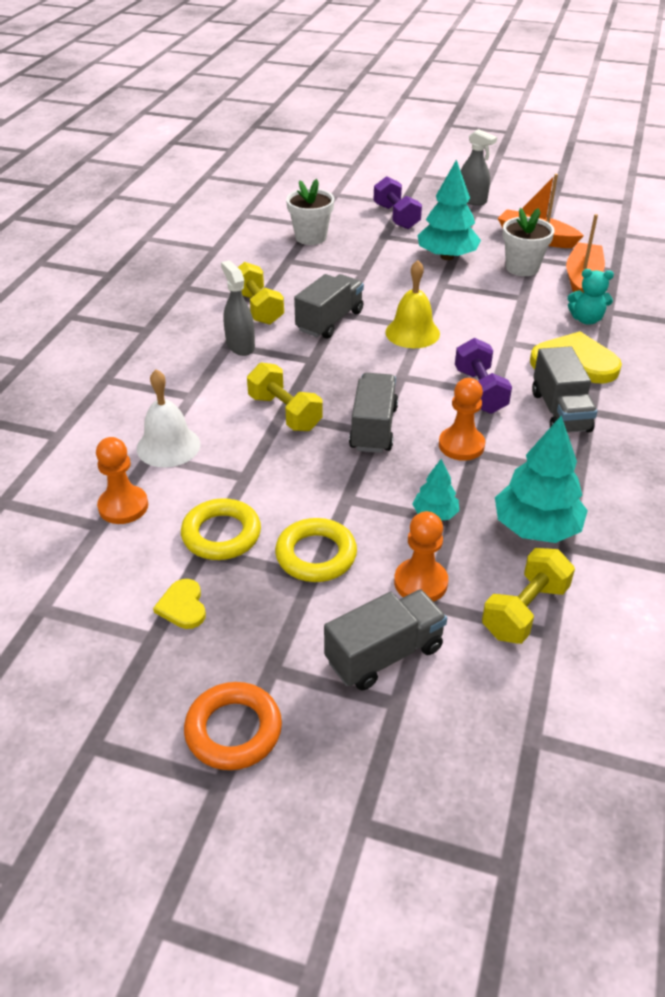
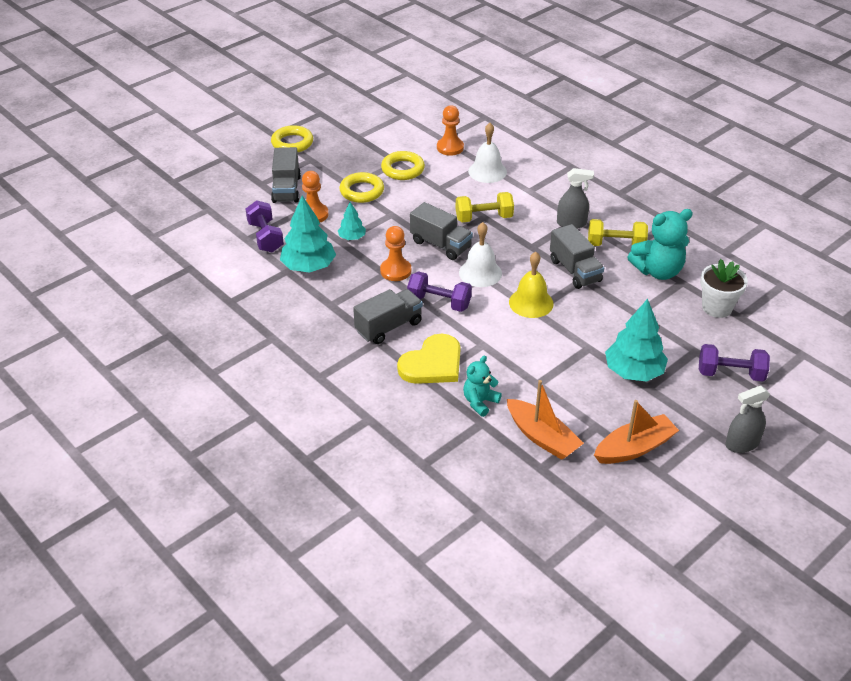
camera: 120 degrees right, 0 degrees up
(183, 606) = (368, 148): yellow heart -> none
(233, 730) = (292, 143): orange ring -> yellow ring
(282, 275) = (658, 271): none -> turquoise teddy bear
(397, 380) = (480, 273): none -> white bell
(522, 268) = (585, 408): white flower pot -> none
(524, 611) = (265, 237): yellow dumbbell -> purple dumbbell
(560, 411) = (389, 327): grey truck -> grey truck turned 120 degrees clockwise

